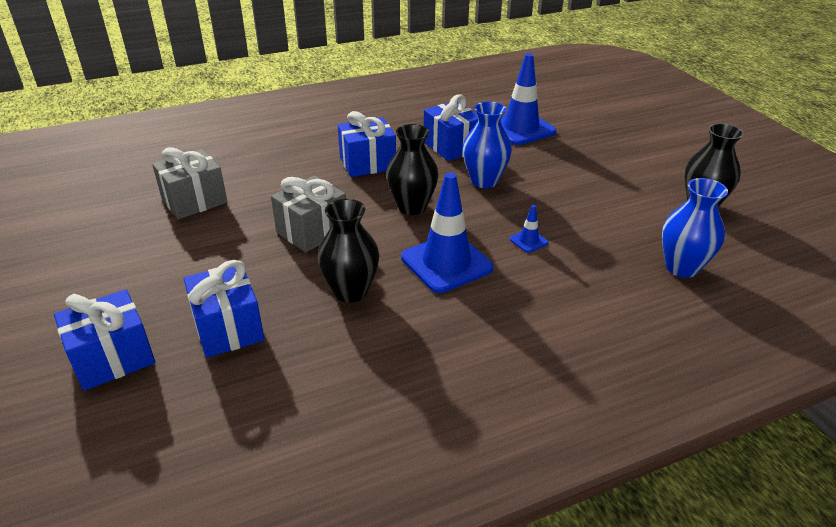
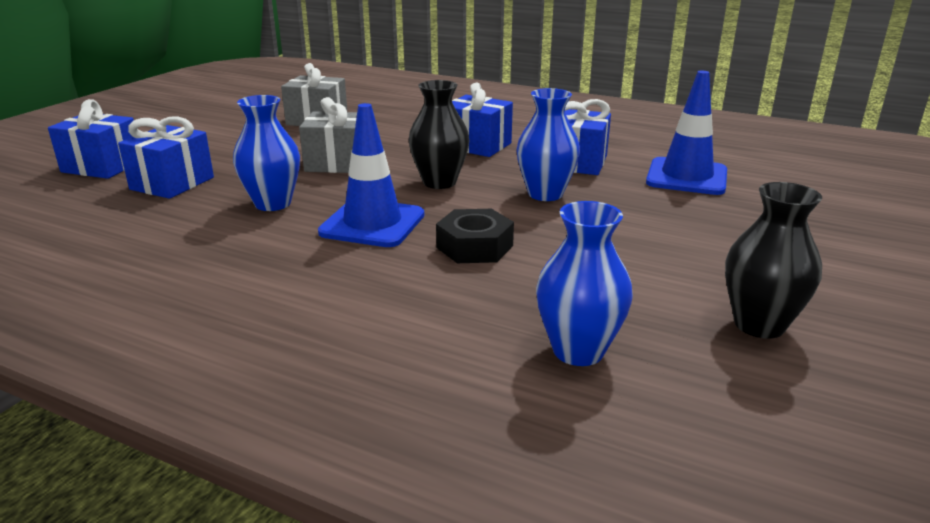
camera: 50 degrees right, 10 degrees down
(351, 291) = (273, 203): black vase -> blue vase
(528, 241) = (474, 247): blue traffic cone -> black nut

